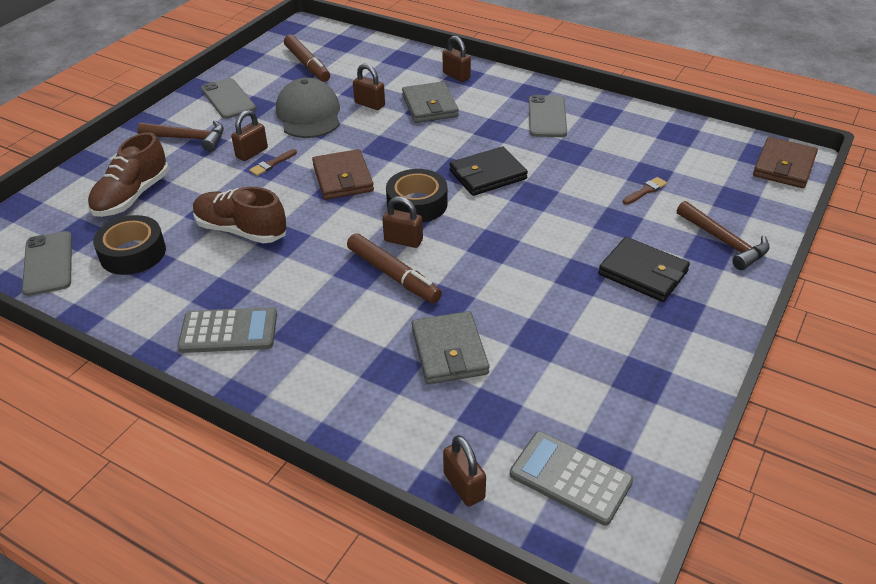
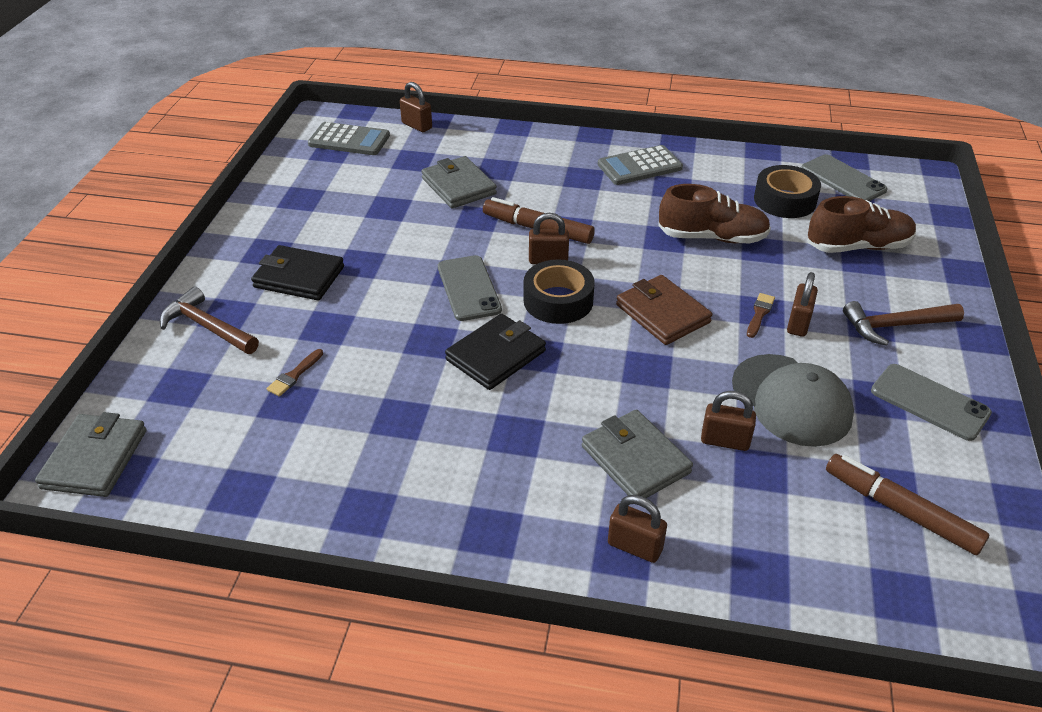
camera: 160 degrees right, 0 degrees up
(132, 196) = (858, 246): brown shoe -> brown shoe turned 75 degrees clockwise
(547, 117) = (448, 479): grey phone -> grey phone (468, 288)
(784, 166) = (95, 459): brown wallet -> grey wallet

